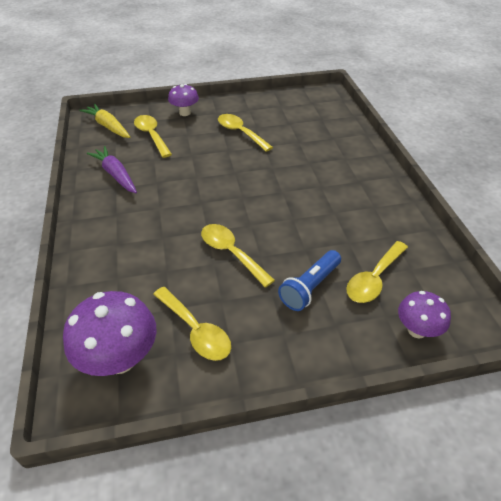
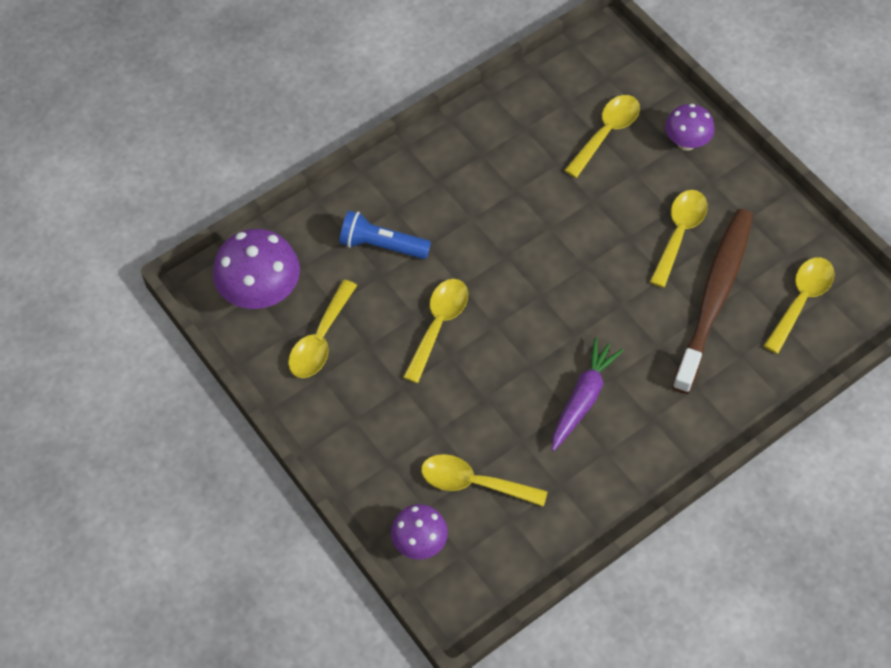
camera: 65 degrees right, 15 degrees up
(108, 126) = (595, 73): yellow carrot -> none
(116, 175) = (503, 141): purple carrot -> purple carrot (583, 398)
(290, 134) = (714, 297): none -> brown toothbrush
(310, 110) = (801, 300): none -> yellow spoon
(310, 287) = (428, 421): blue flashlight -> blue flashlight (381, 245)

